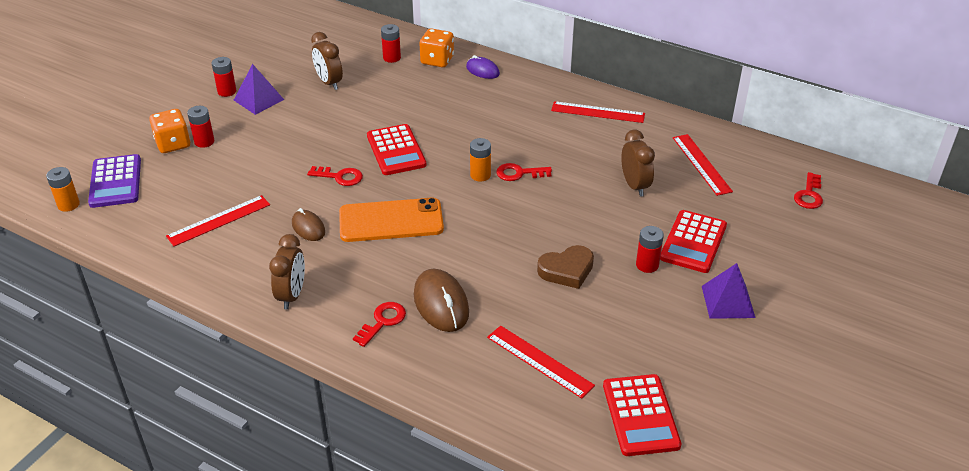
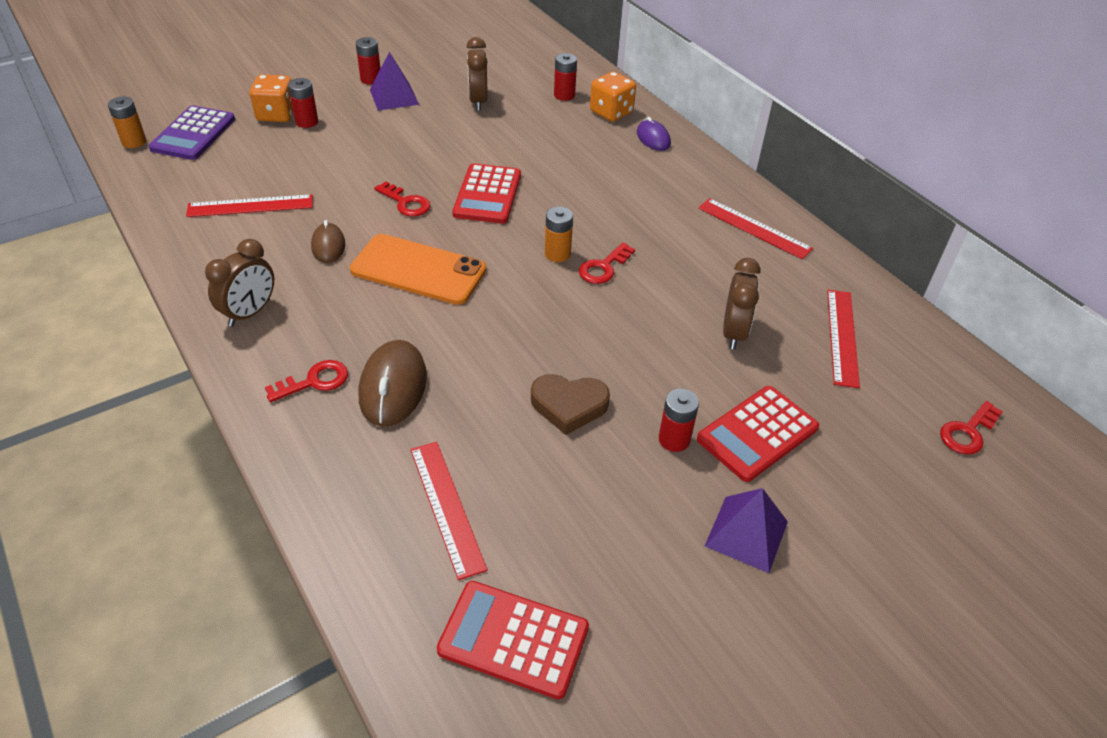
camera: 25 degrees right, 5 degrees up
(519, 173) = (603, 267): red key -> red key turned 75 degrees counterclockwise
(640, 415) = (513, 639): red calculator -> red calculator turned 90 degrees clockwise

